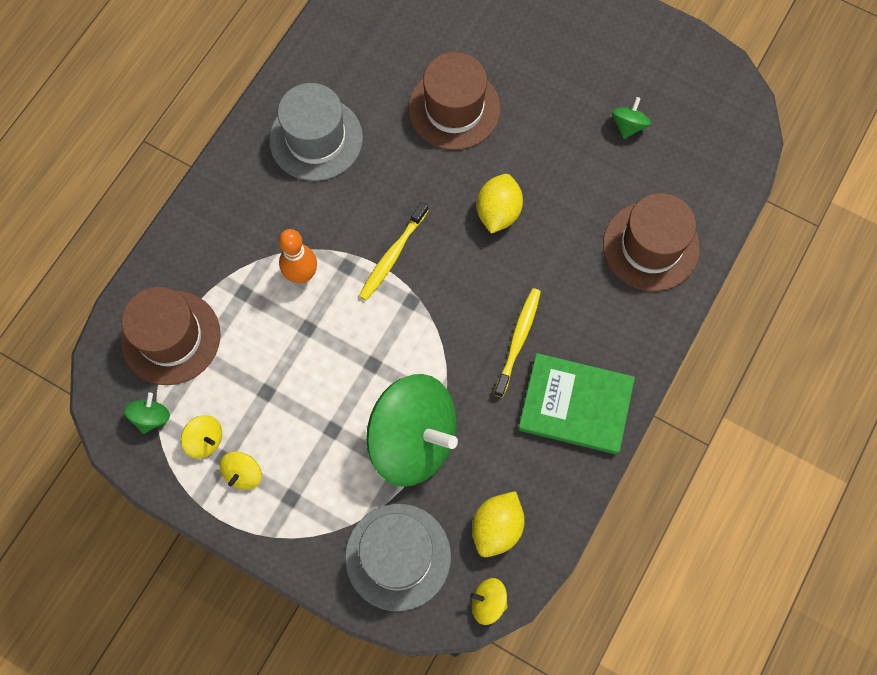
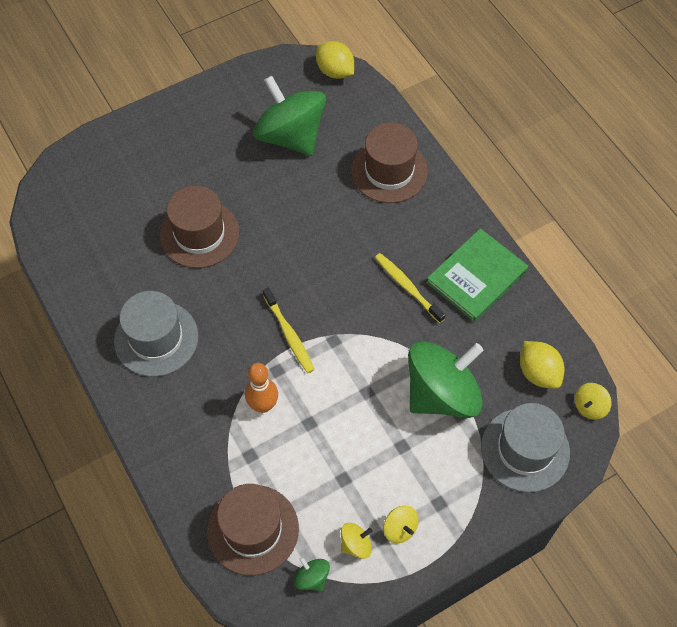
camera: 60 degrees left, 10 degrees down
(498, 212) = (301, 248): yellow lemon -> yellow lemon (335, 71)
(628, 125) = (290, 136): green spinning top -> green spinning top, size x2.49

